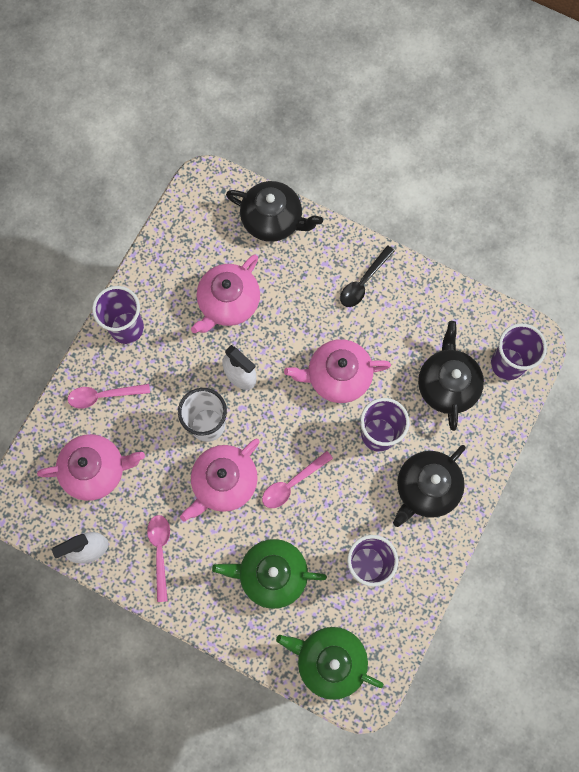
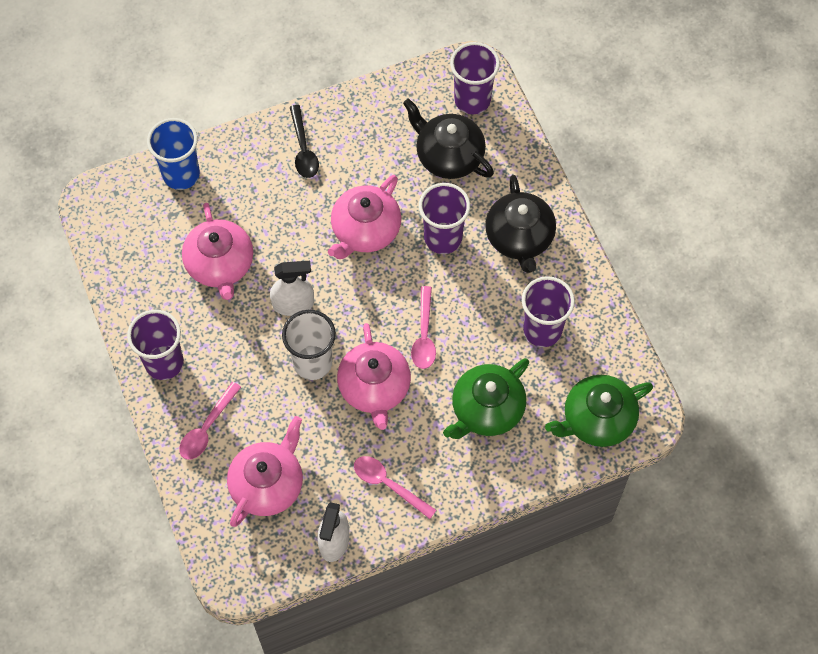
camera: 50 degrees left, 10 degrees down
(273, 220) = (181, 174): black teapot -> blue cup

